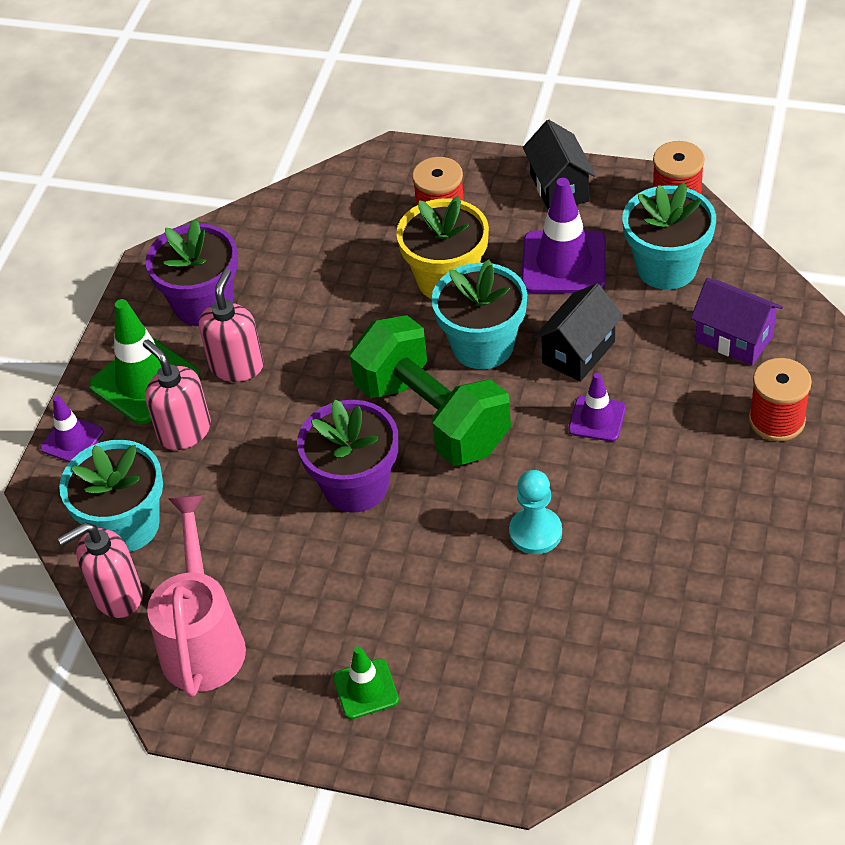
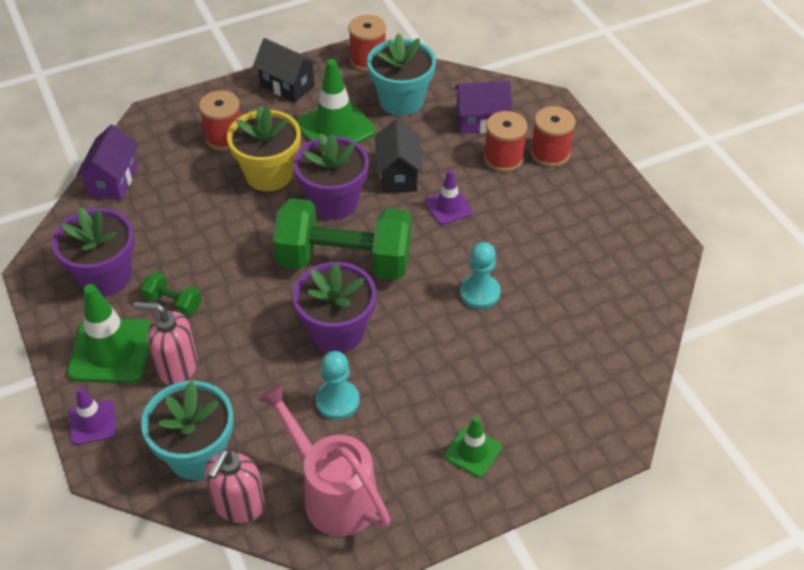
camera: 45 degrees left, 0 degrees up
(237, 366) = (173, 303): pink soap dispenser -> green dumbbell
(290, 555) = (337, 401): none -> turquoise pawn
(295, 208) = (113, 181): none -> purple house
(482, 346) = (334, 202): turquoise flower pot -> purple flower pot
(564, 263) = (335, 128): purple traffic cone -> green traffic cone
(715, 396) = (503, 158): none -> red spool

